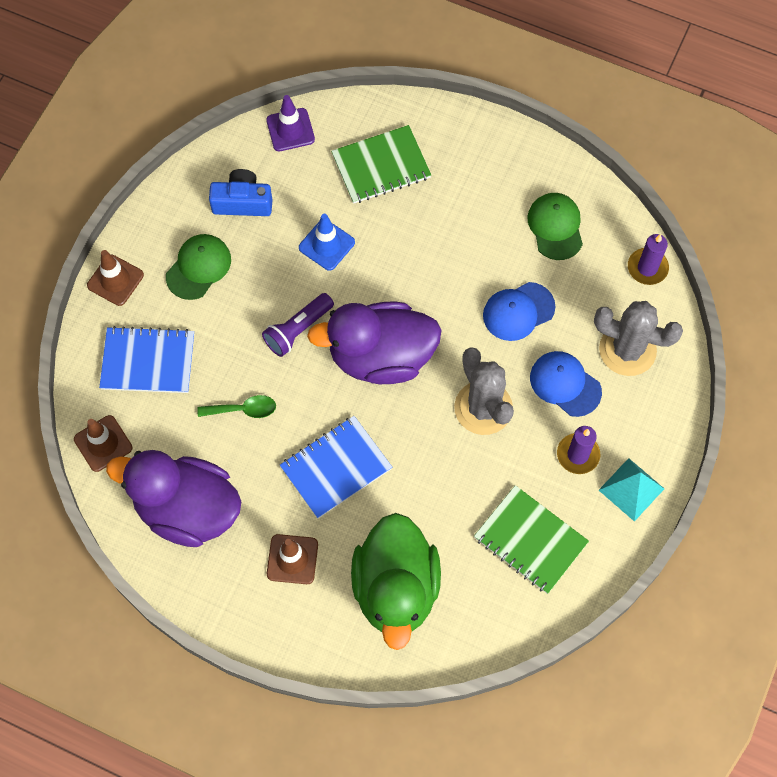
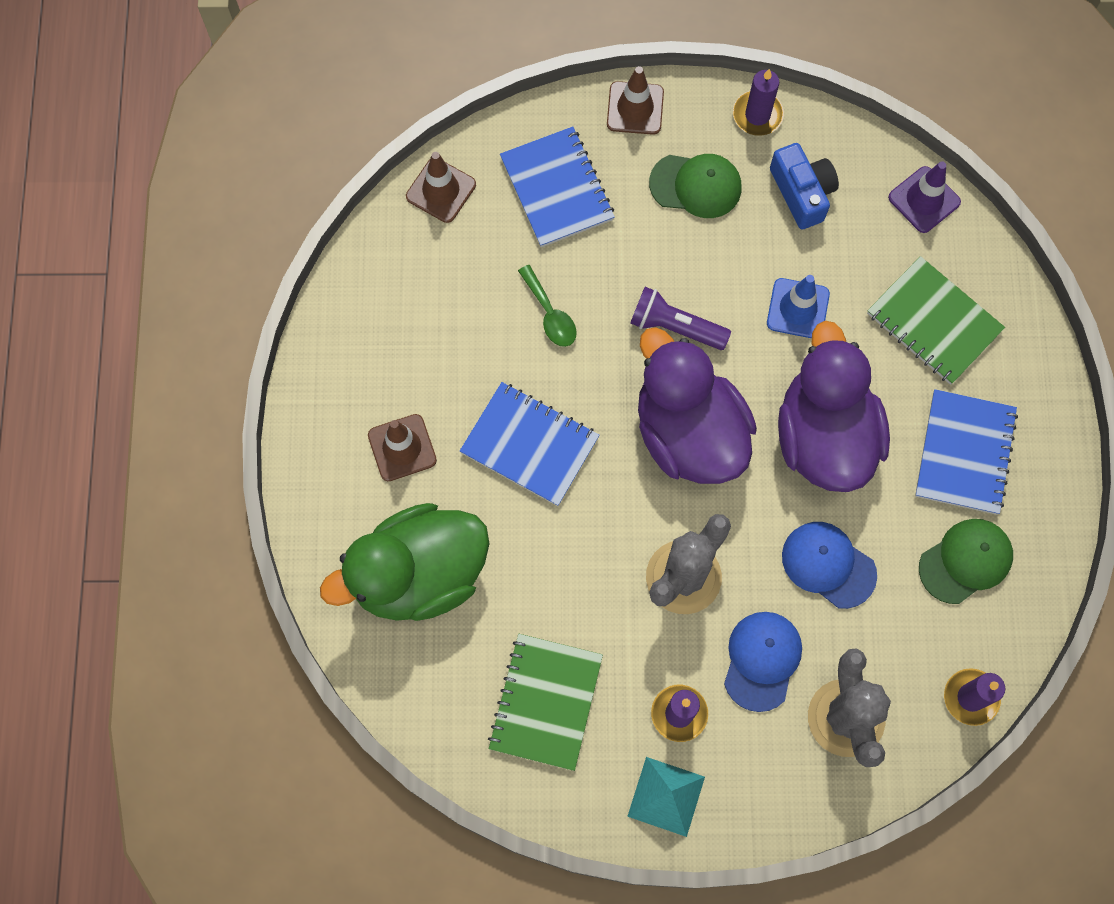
camera: 65 degrees right, 5 degrees up
(167, 203) = (757, 115): none -> purple candle
(187, 509) = (407, 312): purple duck -> purple duck (824, 436)
(482, 192) = (964, 453): none -> blue notebook

